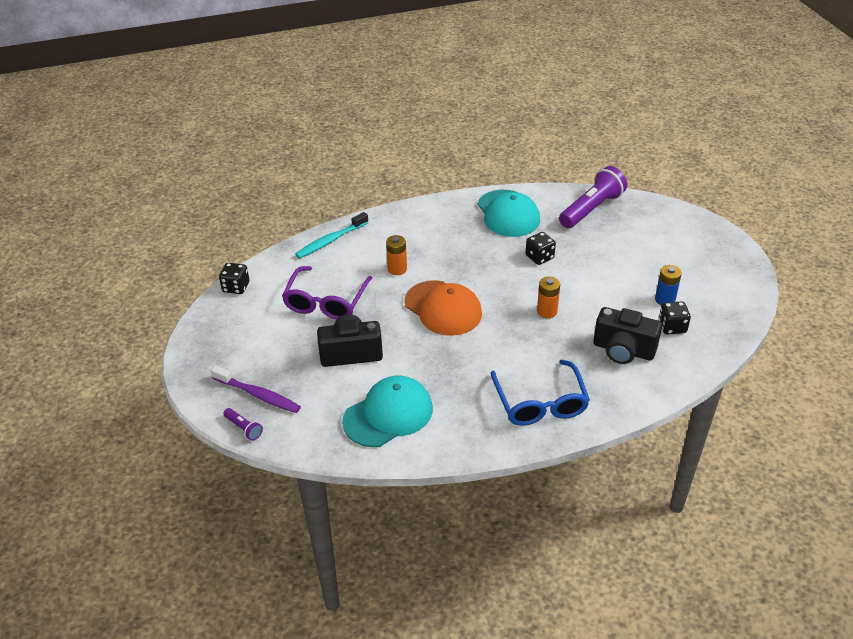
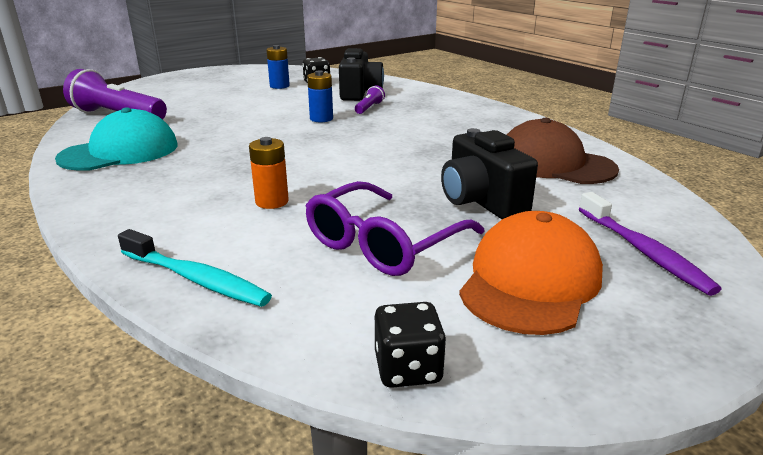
camera: 110 degrees left, 15 degrees down
(243, 428) = (714, 246): purple flashlight -> purple flashlight (369, 108)
(258, 395) = (643, 251): purple toothbrush -> purple toothbrush turned 150 degrees clockwise
(326, 301) = (384, 243): purple glasses -> purple glasses turned 135 degrees clockwise
(388, 414) = (554, 163): turquoise cap -> brown cap
(443, 308) = (346, 162): orange cap -> orange cap (530, 281)
(539, 257) = (221, 129): black dice -> none
(540, 402) = (455, 111): blue glasses -> none
(547, 311) = (321, 119): orange battery -> blue battery

